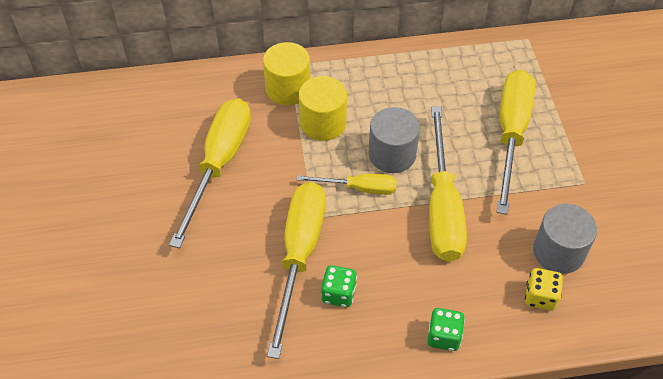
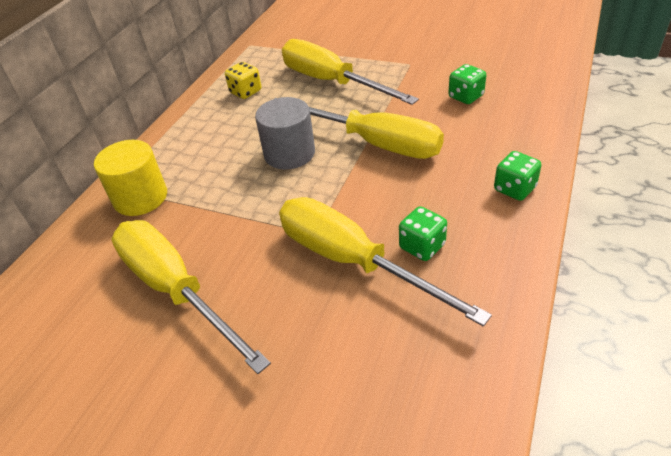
camera: 55 degrees left, 10 degrees down
(323, 123) = (208, 186): yellow cylinder -> none
(358, 188) = (307, 188): yellow screwdriver -> none
(540, 297) = (504, 120): yellow dice -> yellow dice (246, 92)
(558, 252) = (465, 96): grey cylinder -> green dice

